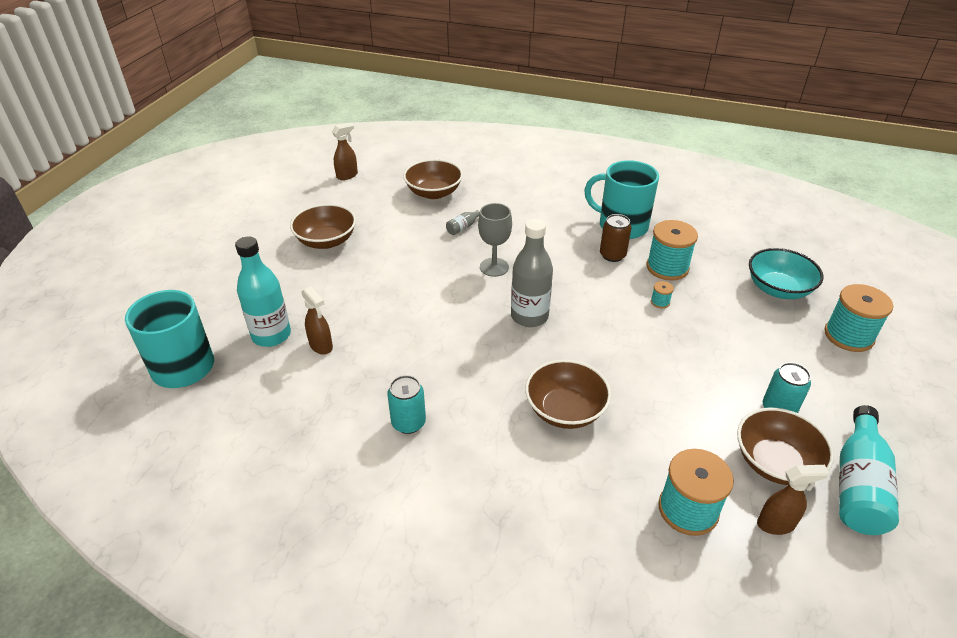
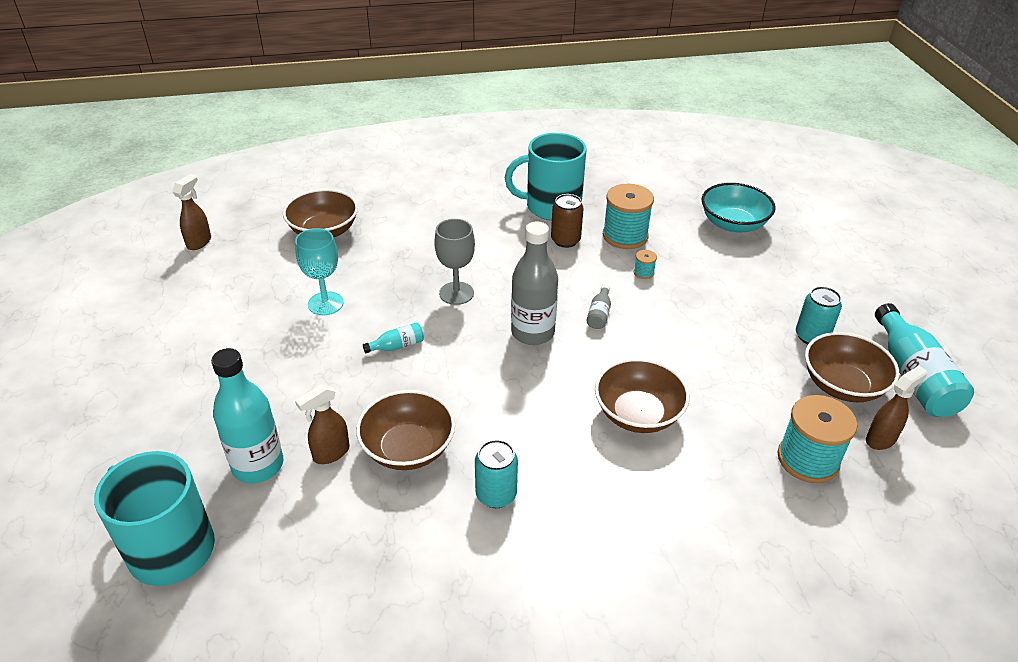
camera: 30 degrees left, 0 degrees up
(321, 346) = (330, 453): brown spray bottle -> brown spray bottle turned 120 degrees clockwise
(326, 241) = (236, 329): brown bowl -> brown bowl (408, 448)
(396, 243) = (325, 303): none -> turquoise goblet
(422, 290) = (397, 346): none -> turquoise bottle
(463, 227) = (389, 260): grey bottle -> grey bottle (599, 314)
(848, 336) = (816, 248): turquoise spool -> none

